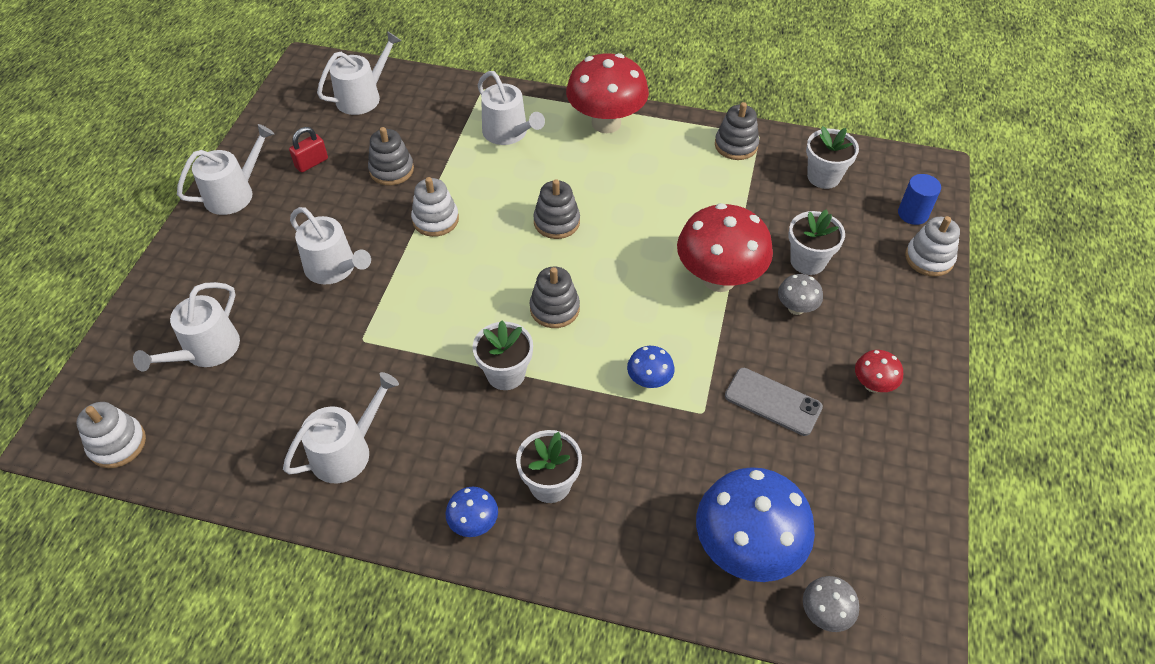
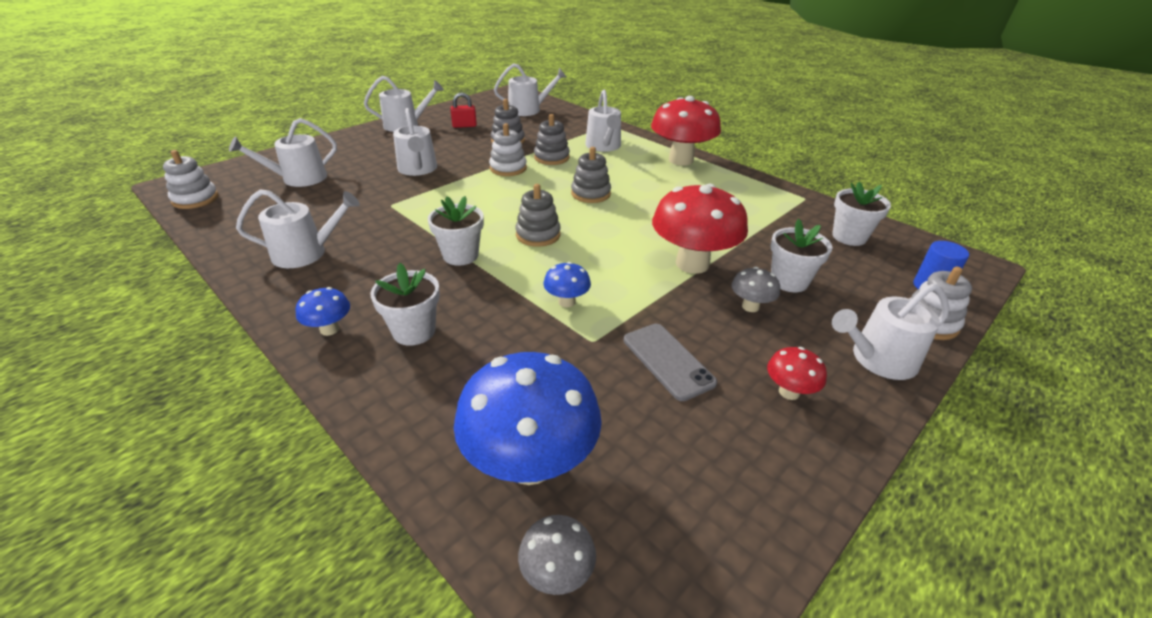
camera: 30 degrees right, 15 degrees down
(736, 145) = (779, 198): grey stacking toy -> grey stacking toy (551, 157)
(914, 318) = (878, 359): none -> white watering can

